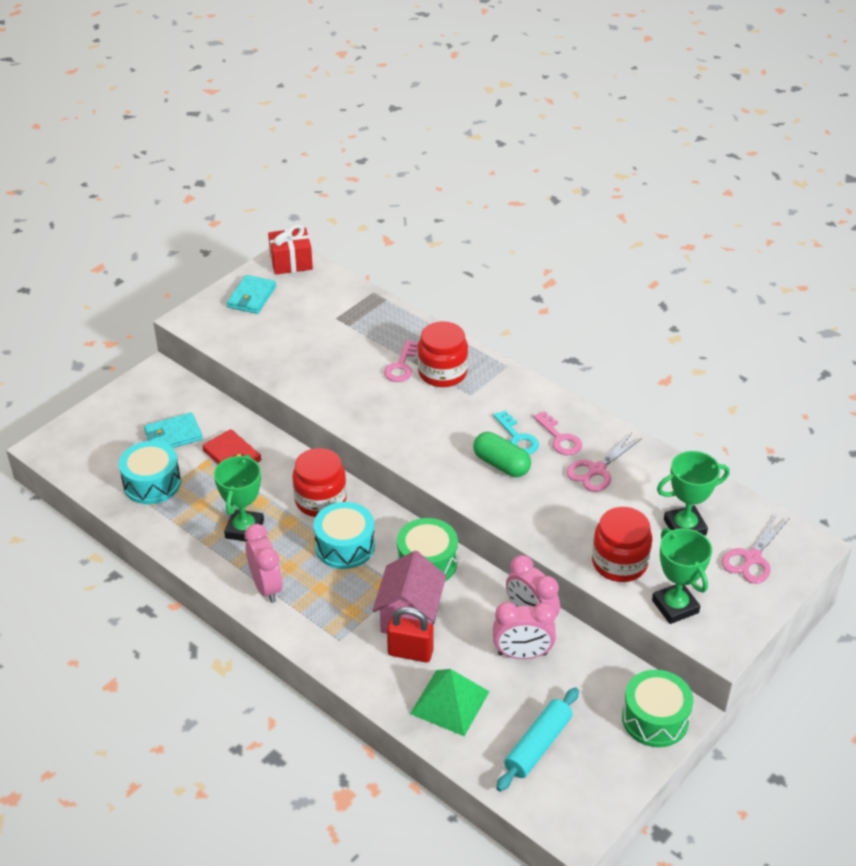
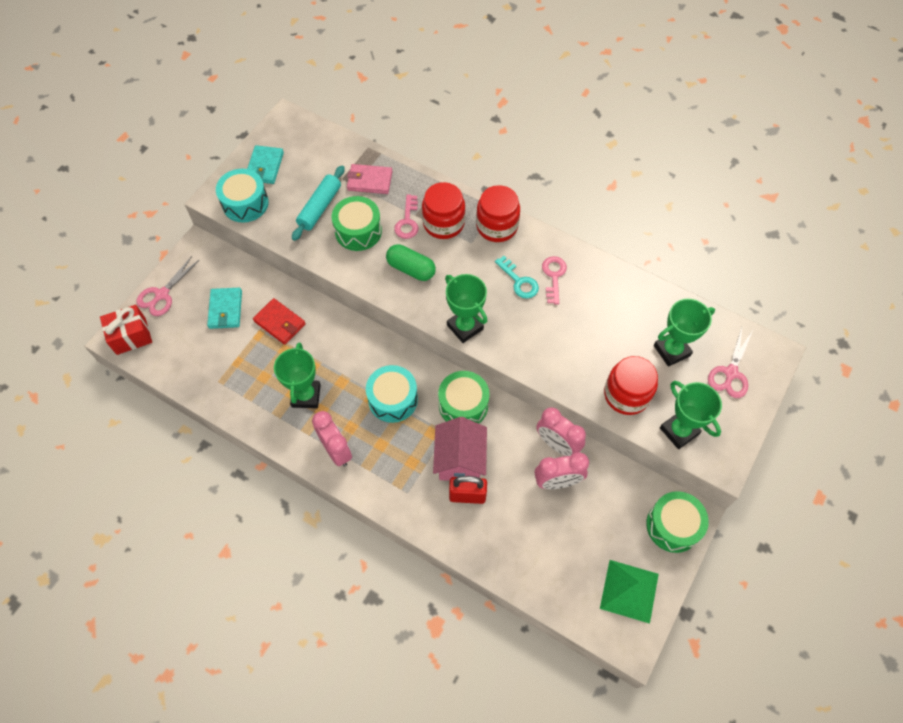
camera: 10 degrees left, 20 degrees up
(152, 483) = (218, 361): turquoise drum -> turquoise drum (245, 203)
(173, 435) = (225, 309): turquoise wallet -> turquoise wallet turned 60 degrees counterclockwise
(291, 262) = (291, 125): red gift -> red gift (131, 336)
(320, 500) = (363, 356): red jar -> red jar (497, 226)
(342, 368) = (358, 231): none -> green drum
(367, 323) = (369, 181): none -> pink wallet
(443, 473) = (465, 327): none -> green trophy
(449, 702) = (508, 538): green pyramid -> green pyramid (629, 591)
(501, 464) = (511, 310): green capsule -> green capsule (411, 269)
(538, 745) = (586, 567): turquoise rolling pin -> turquoise rolling pin (320, 207)
(559, 438) = (554, 276): pink key -> pink key turned 135 degrees counterclockwise
(597, 470) = (590, 304): pink scissors -> pink scissors (162, 294)

